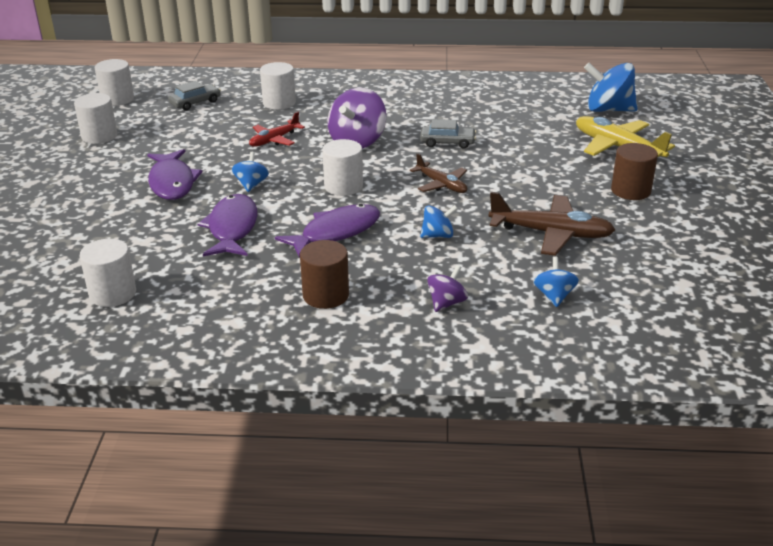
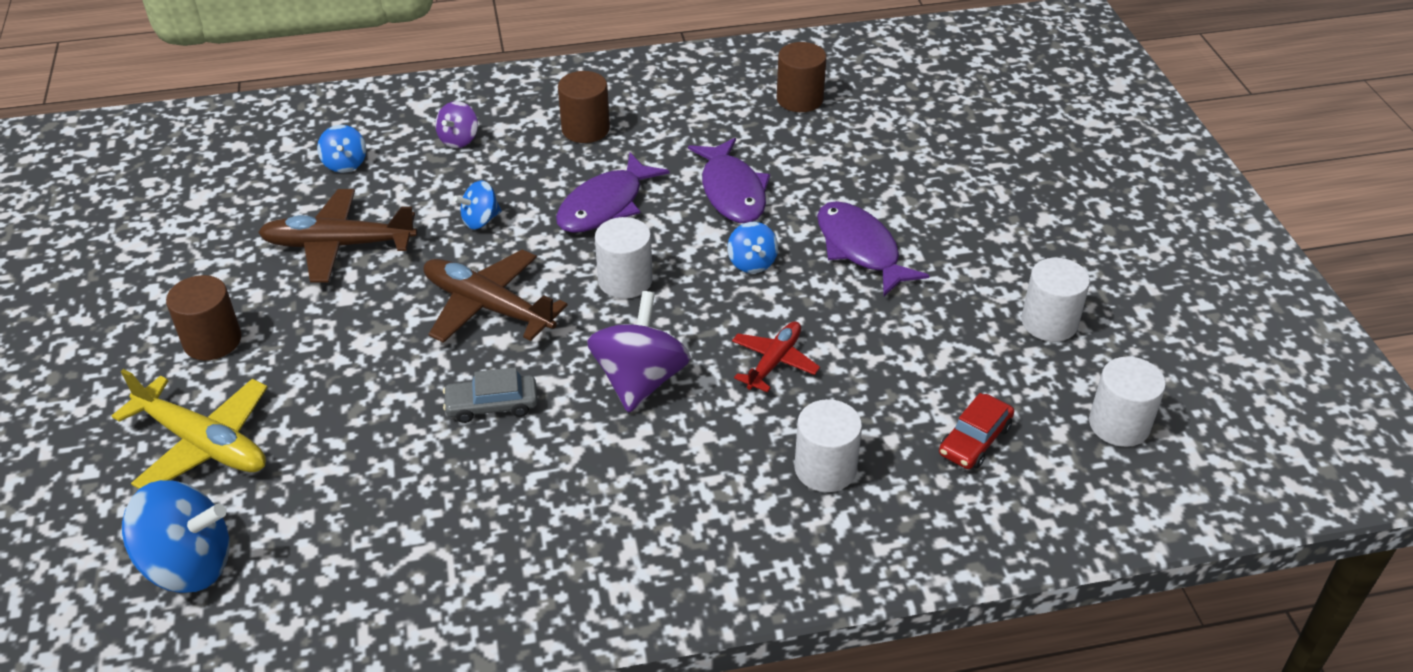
camera: 165 degrees right, 10 degrees up
(113, 293) = (799, 99): white cylinder -> brown cylinder
(195, 103) = (974, 440): grey car -> red car
(441, 184) = (488, 307): brown plane -> brown plane, size x1.64

